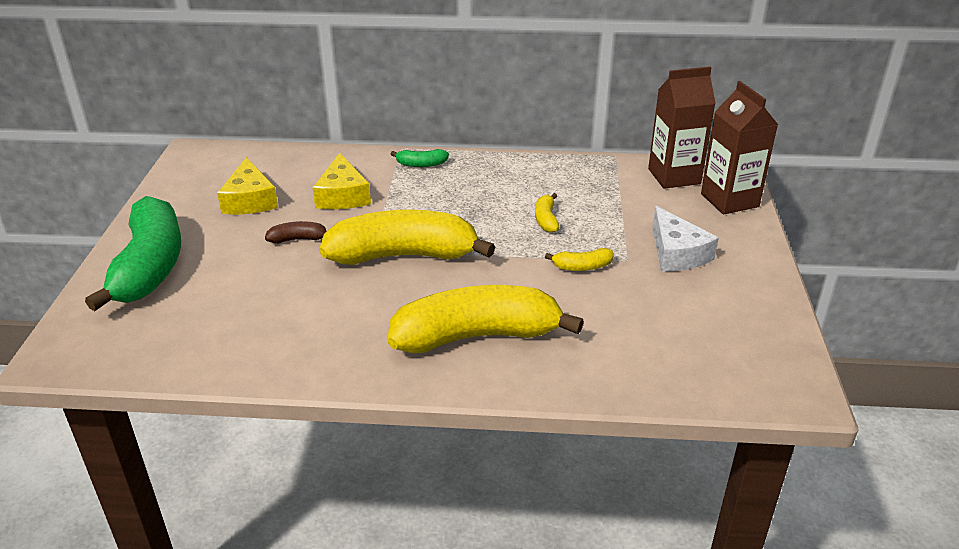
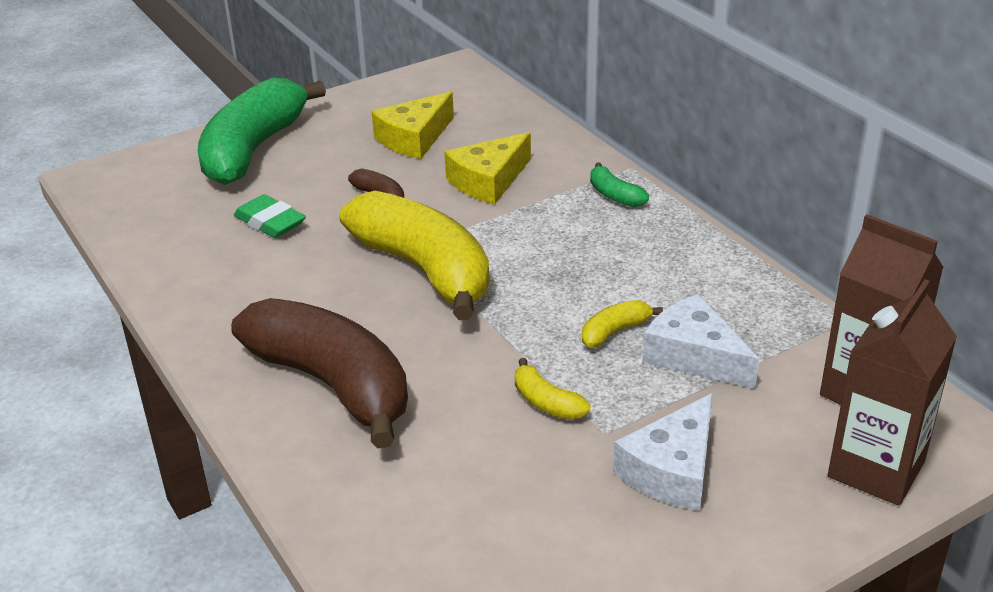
camera: 55 degrees right, 0 degrees up
(150, 266) = (253, 149): green banana -> green banana turned 150 degrees clockwise
(258, 294) = (270, 222): none -> green eraser
(476, 336) = (332, 384): yellow banana -> brown banana
(594, 206) = (694, 355): none -> white cheese

